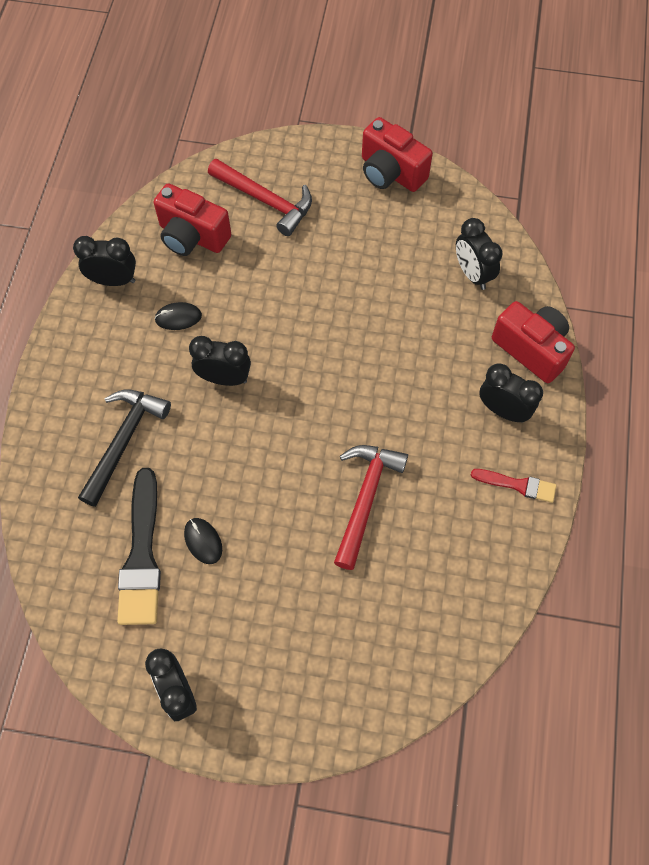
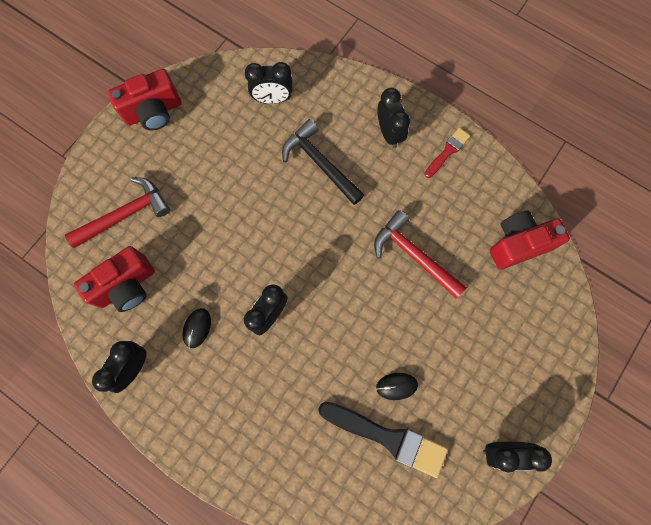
camera: 65 degrees left, 10 degrees up
(124, 441) = (286, 415): black hammer -> black hammer (320, 163)
(503, 410) = (389, 133): black clock -> black clock turned 105 degrees clockwise
(531, 349) = (352, 92): red camera -> red camera (518, 244)

